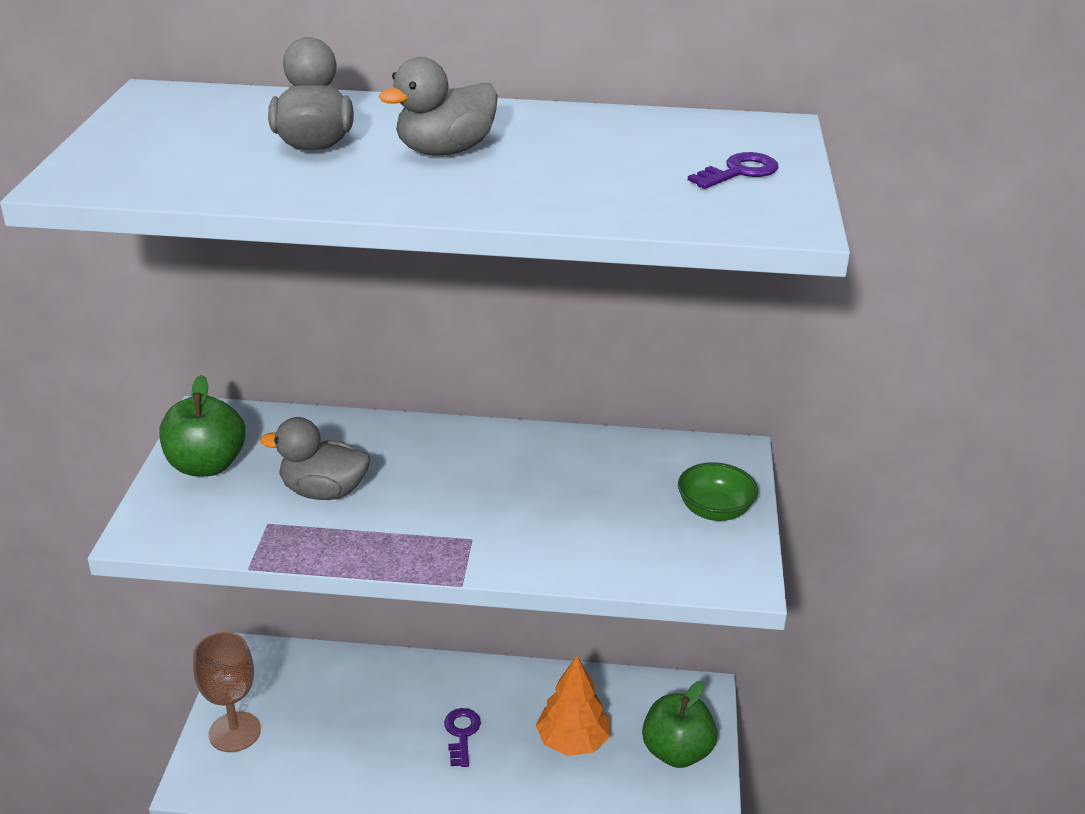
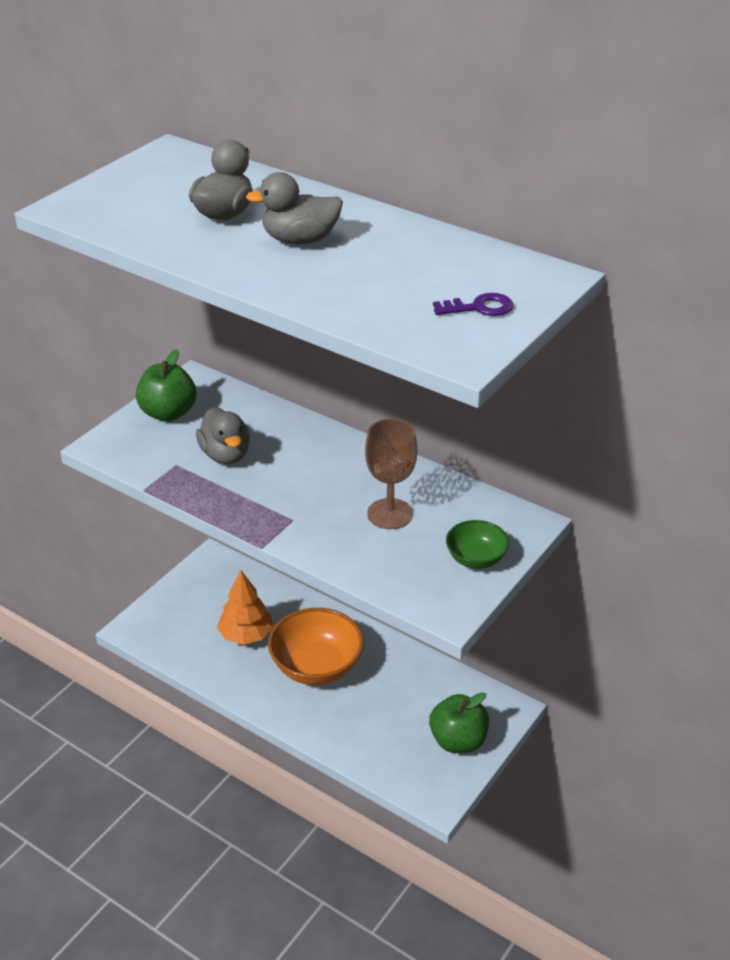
camera: 30 degrees right, 5 degrees up
(234, 732) = (173, 606): brown goblet -> brown goblet (390, 514)
(324, 491) = (225, 455): grey duck -> grey duck turned 150 degrees counterclockwise
(461, 734) = (316, 666): purple key -> orange bowl
(573, 741) = (389, 703): orange tree -> orange tree (246, 635)

